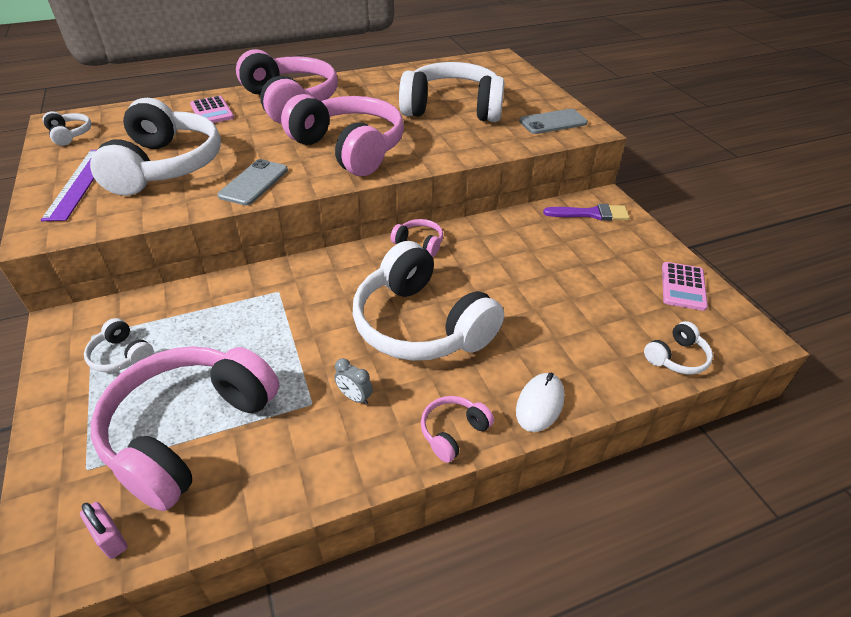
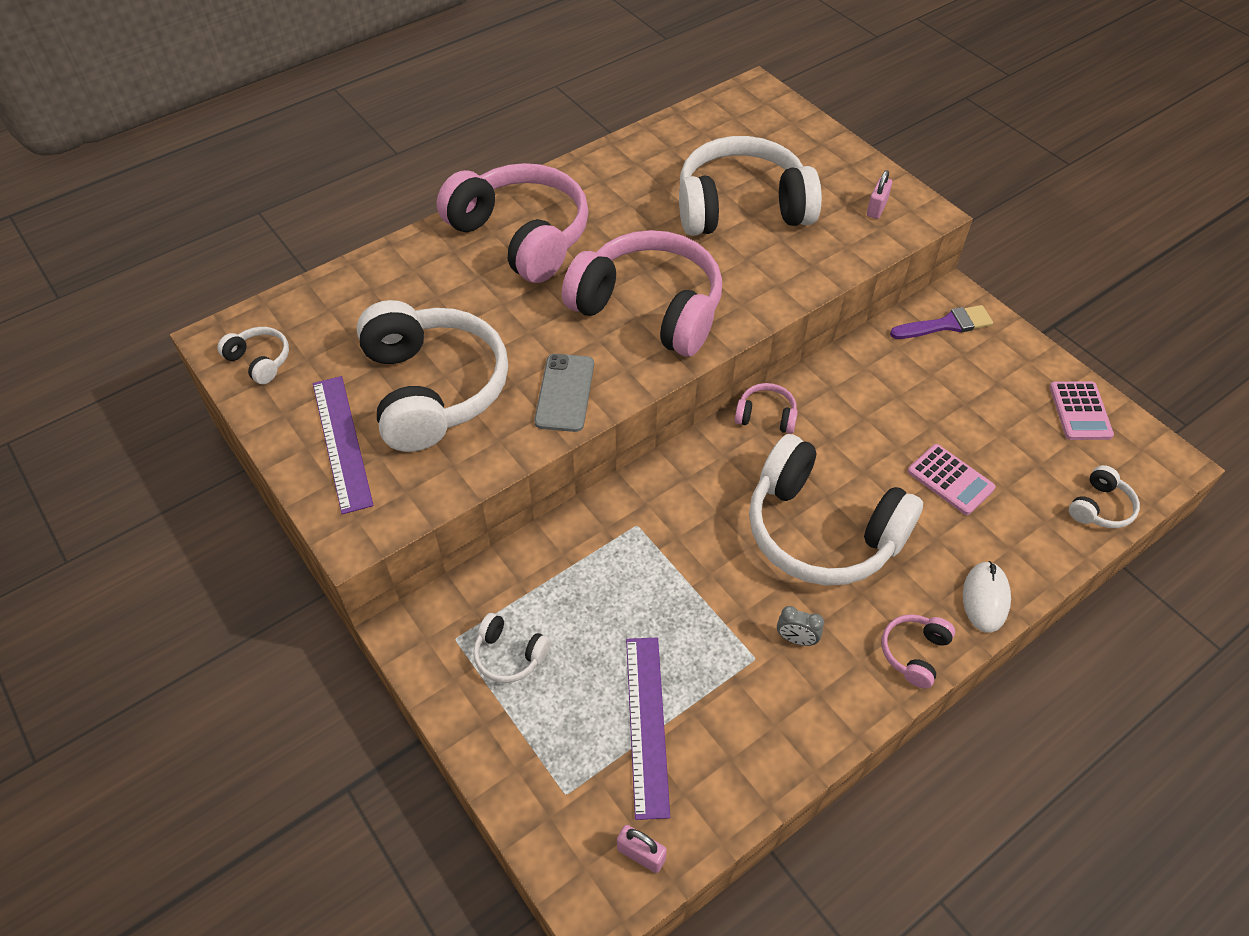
camera: 15 degrees left, 10 degrees up
(190, 431) = (647, 724): pink headphones -> purple ruler
(212, 111) = (426, 276): pink calculator -> pink calculator (950, 480)
(553, 122) = (876, 208): grey phone -> pink padlock

